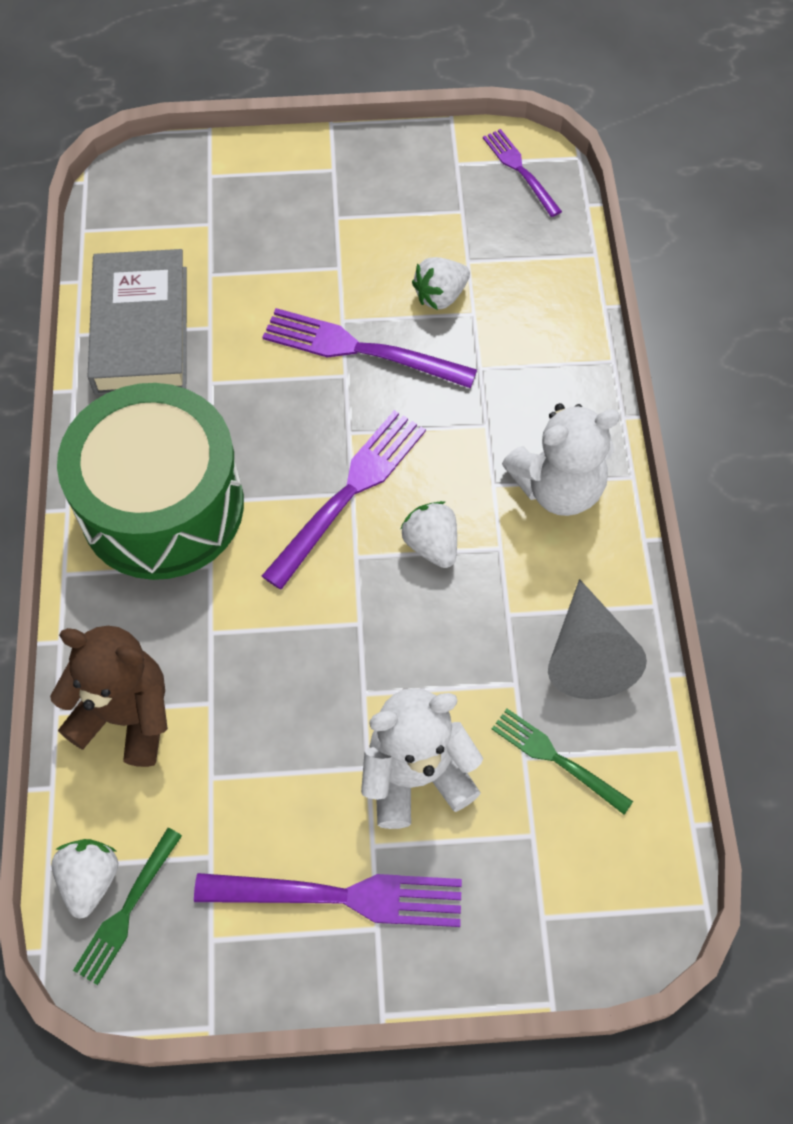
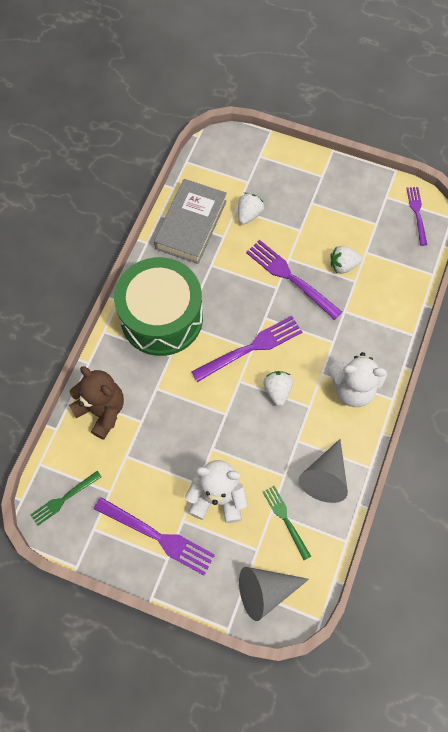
camera: 25 degrees right, 5 degrees up
(90, 880) = (54, 478): white strawberry -> white strawberry (249, 214)
(584, 901) = (265, 591): none -> grey cone

